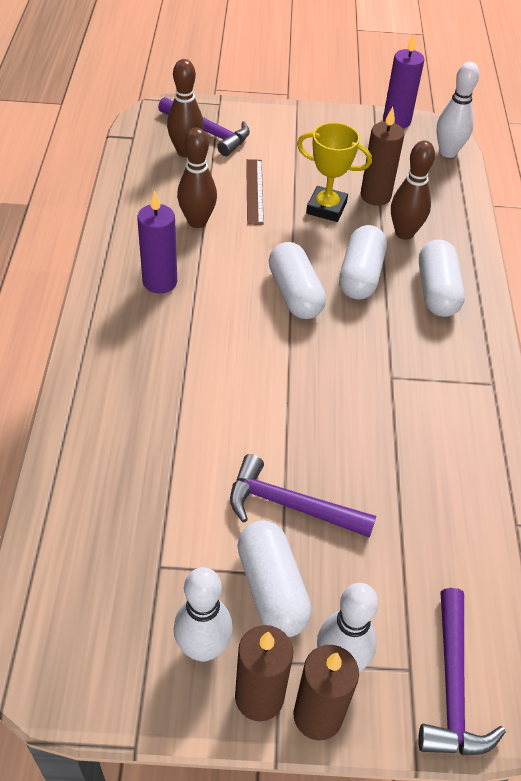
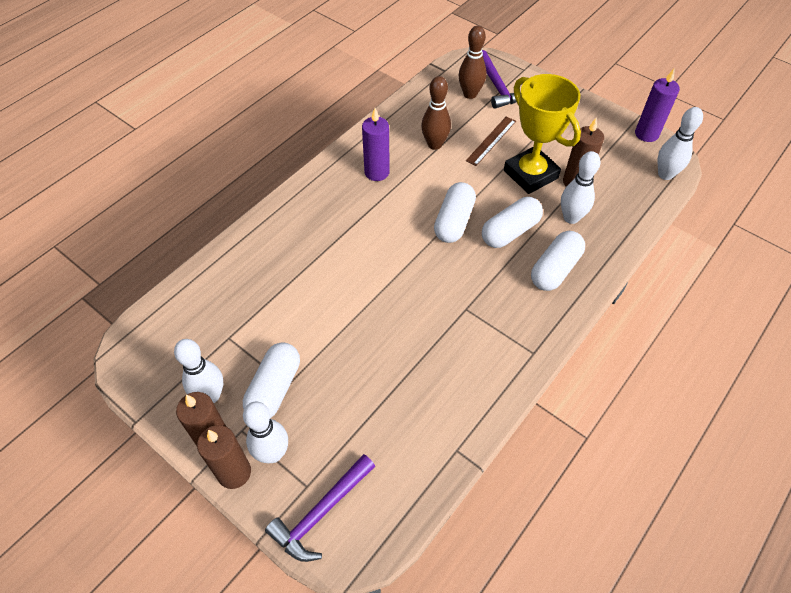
camera: 40 degrees right, 5 degrees up
(291, 505) = (328, 349): purple hammer -> none
(326, 208) = (530, 174): yellow trophy -> yellow trophy, size x1.50
(404, 233) = (571, 218): brown bowling pin -> white bowling pin

